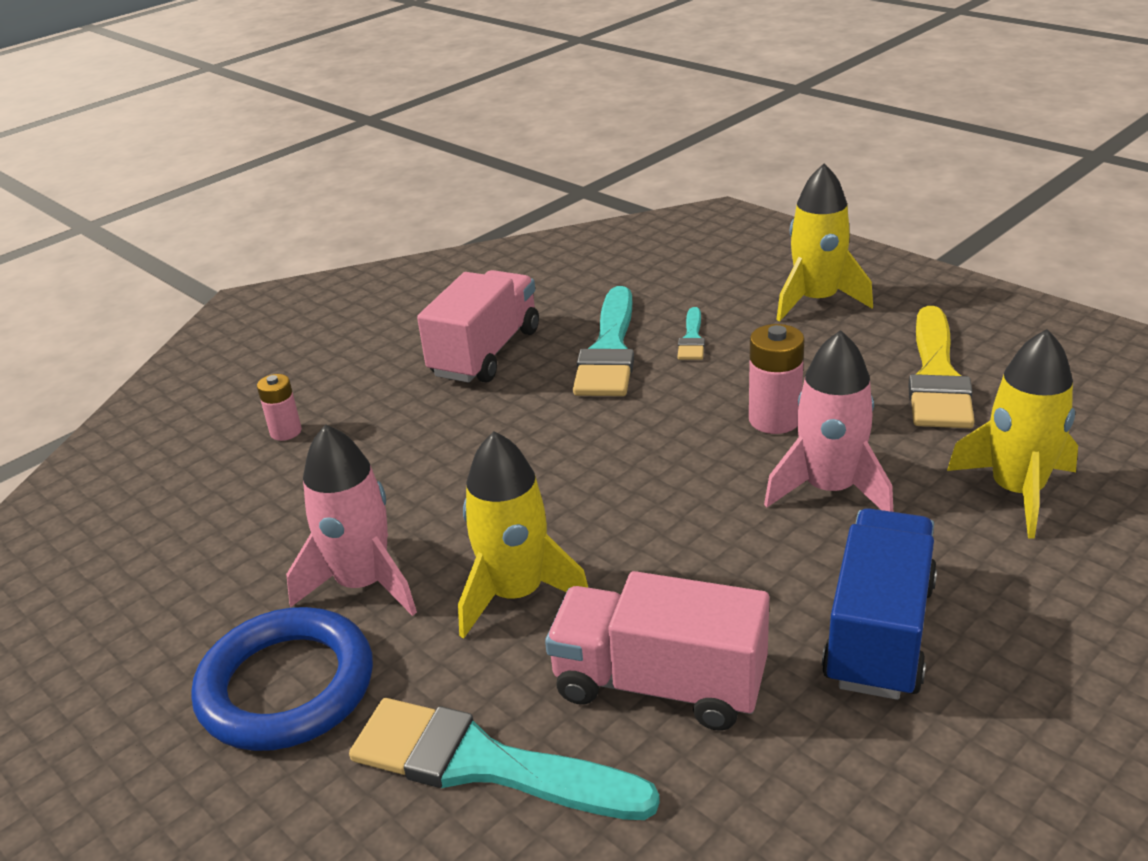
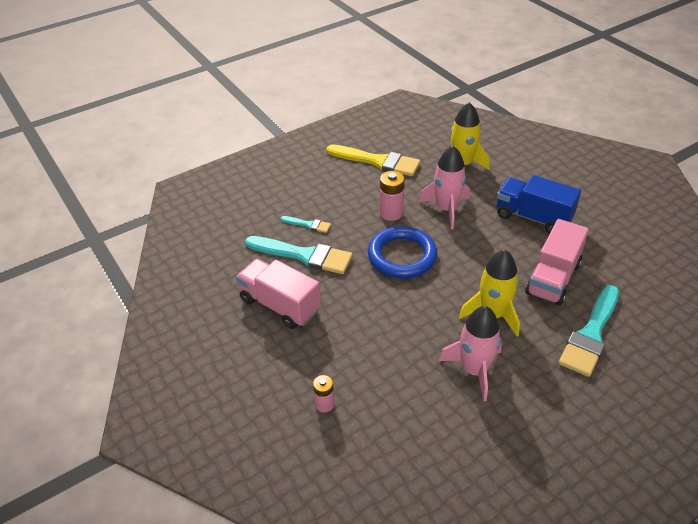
camera: 80 degrees left, 10 degrees up
(286, 686) = (541, 401): blue ring -> blue ring (402, 256)
(817, 301) = (296, 178): yellow rocket -> none

